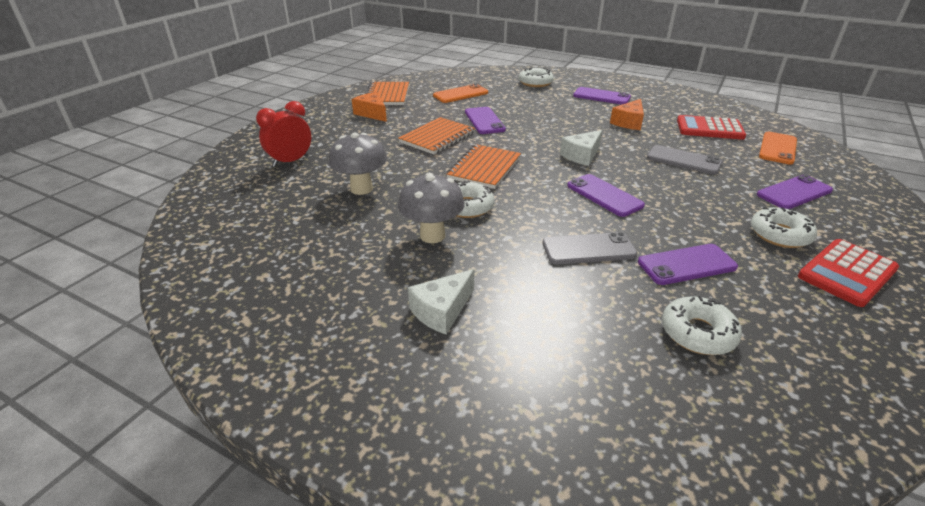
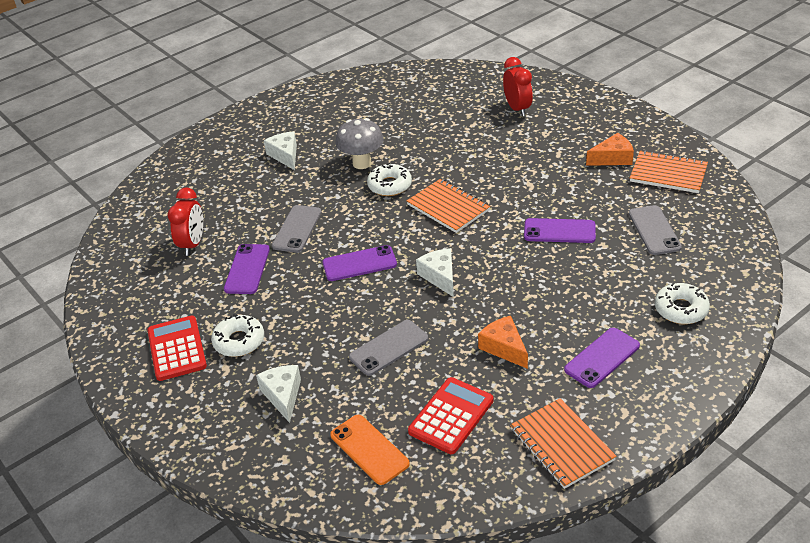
camera: 115 degrees right, 5 degrees up
(361, 189) = (449, 139): grey mushroom -> none
(437, 138) = (529, 191): orange notebook -> orange notebook (561, 445)
(460, 94) = (654, 230): orange phone -> grey phone
(698, 333) = (193, 244): white donut -> red clock
(794, 193) = (283, 395): purple phone -> white cheese

